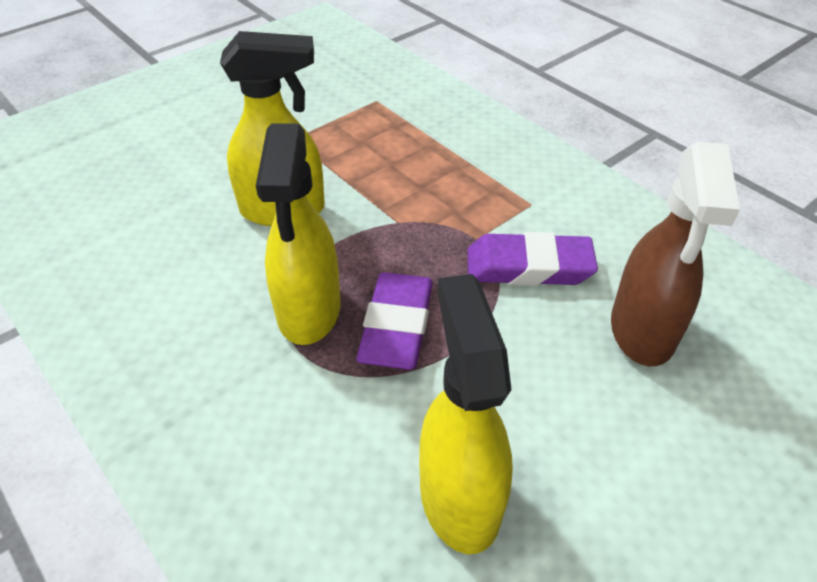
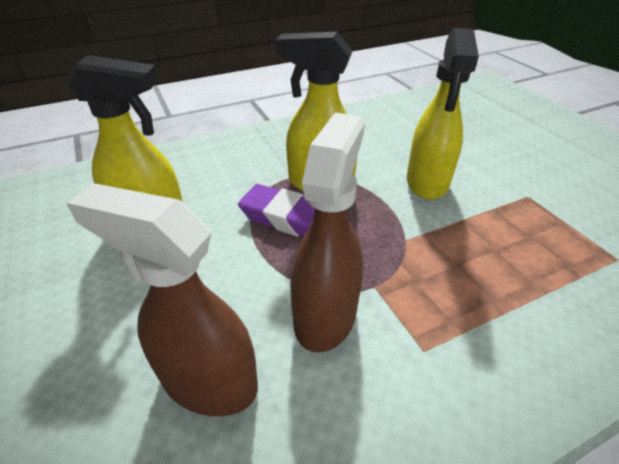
camera: 105 degrees right, 5 degrees down
(529, 267) = (325, 315): purple eraser -> brown spray bottle

